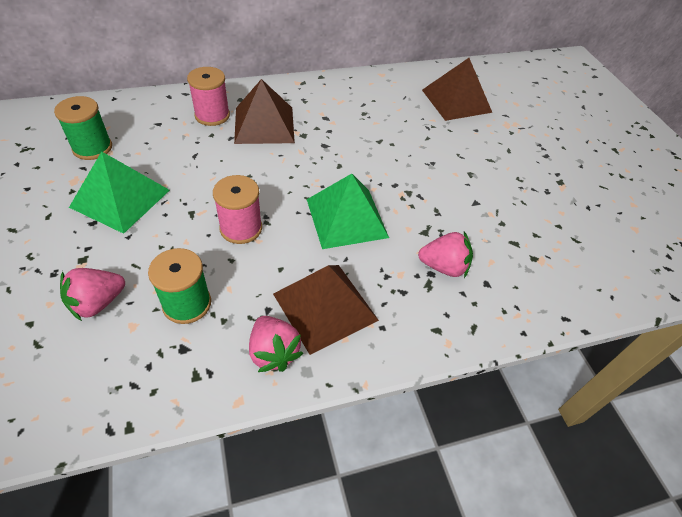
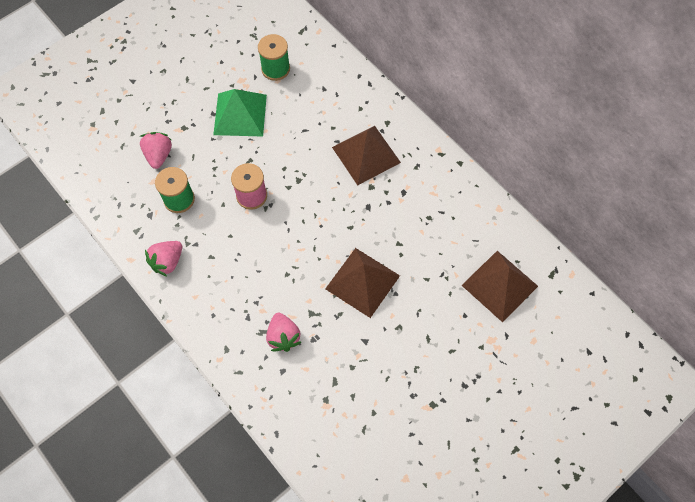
camera: 70 degrees right, 15 degrees up
(97, 303) = (159, 155): pink strawberry -> pink strawberry turned 60 degrees clockwise
(212, 115) = (354, 115): pink spool -> none
(325, 306) = (212, 275): brown pyramid -> brown pyramid (362, 282)
(346, 218) = (296, 255): green pyramid -> none

